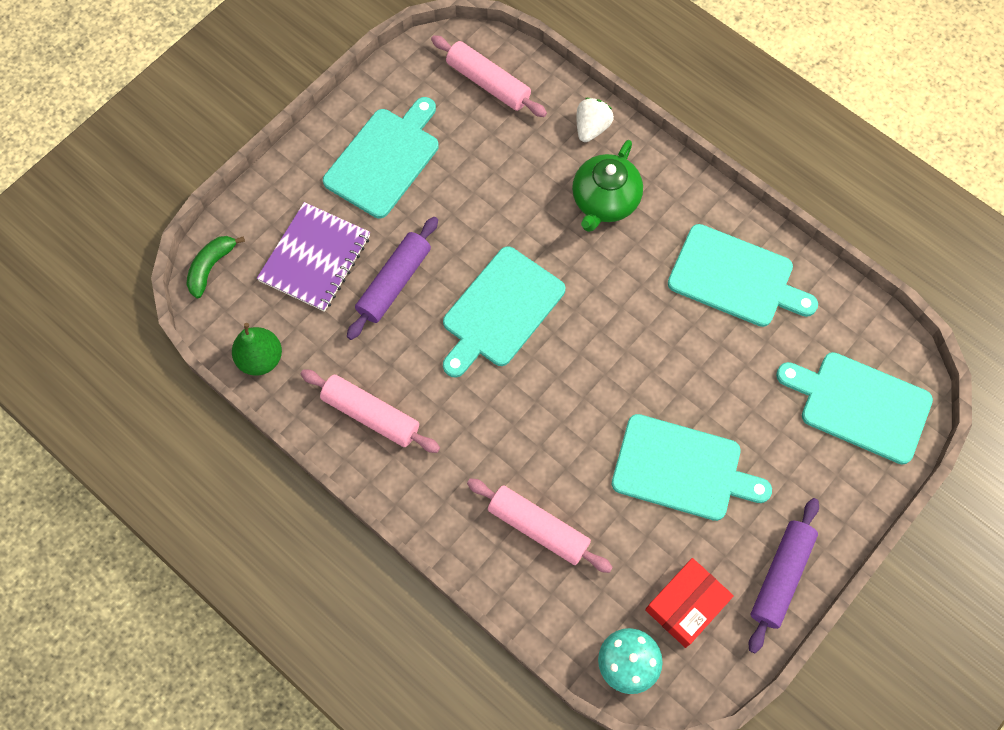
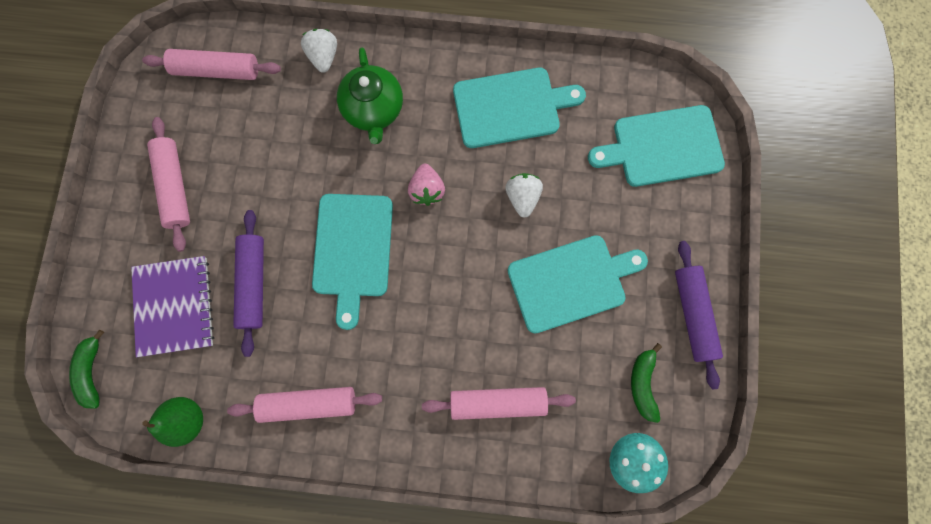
camera: 35 degrees left, 10 degrees up
(384, 159) = (175, 187): turquoise cutting board -> pink rolling pin
(604, 301) = (427, 190): none -> pink strawberry
(686, 605) = (642, 384): red box -> green banana
(689, 364) = (522, 197): none -> white strawberry

